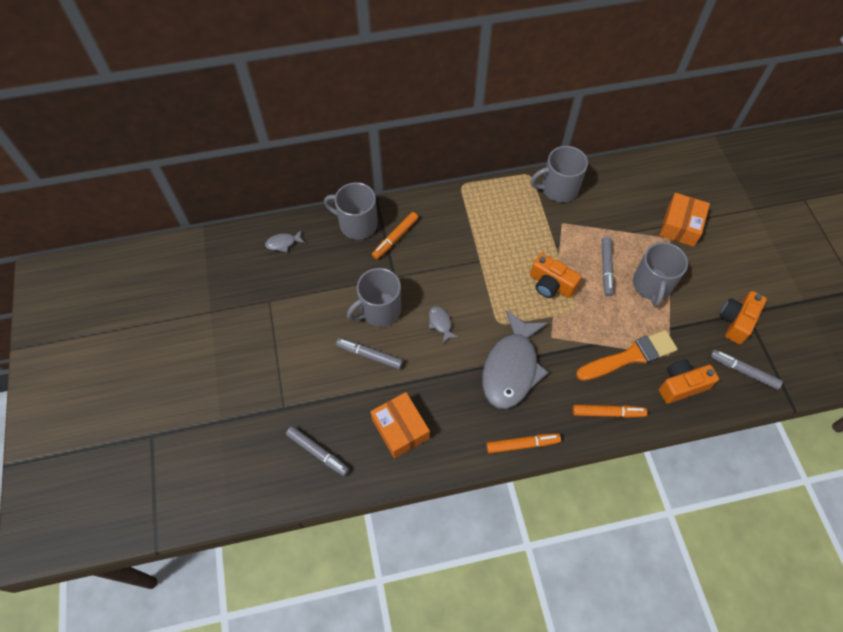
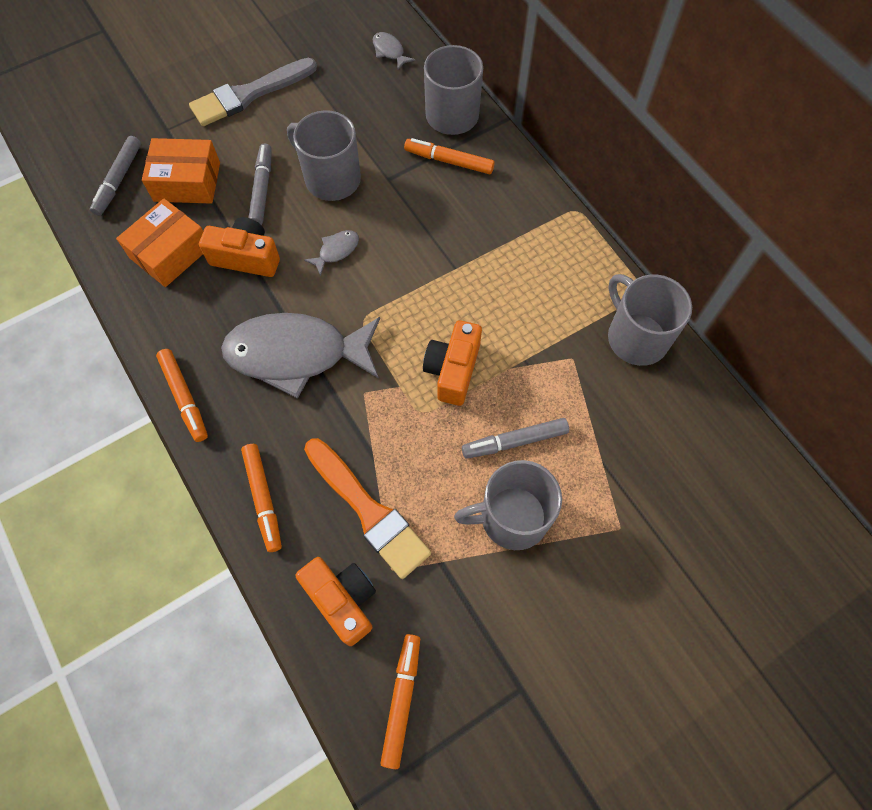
camera: 70 degrees right, 5 degrees up
(277, 342) = (249, 94): none -> grey brush
(680, 226) = (654, 541): orange box -> orange box (187, 182)
(736, 321) = (496, 673): orange camera -> orange camera (246, 257)
(743, 371) = (402, 700): grey marker -> orange marker

